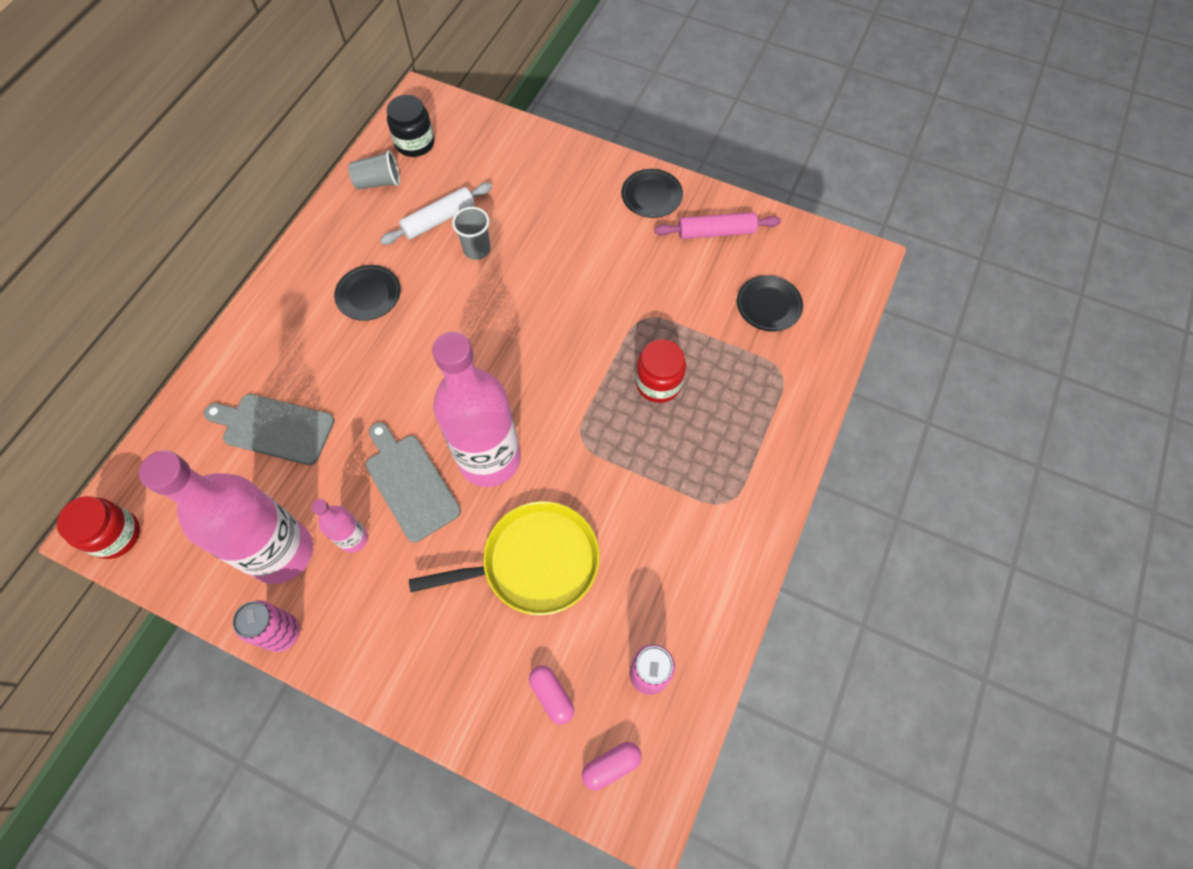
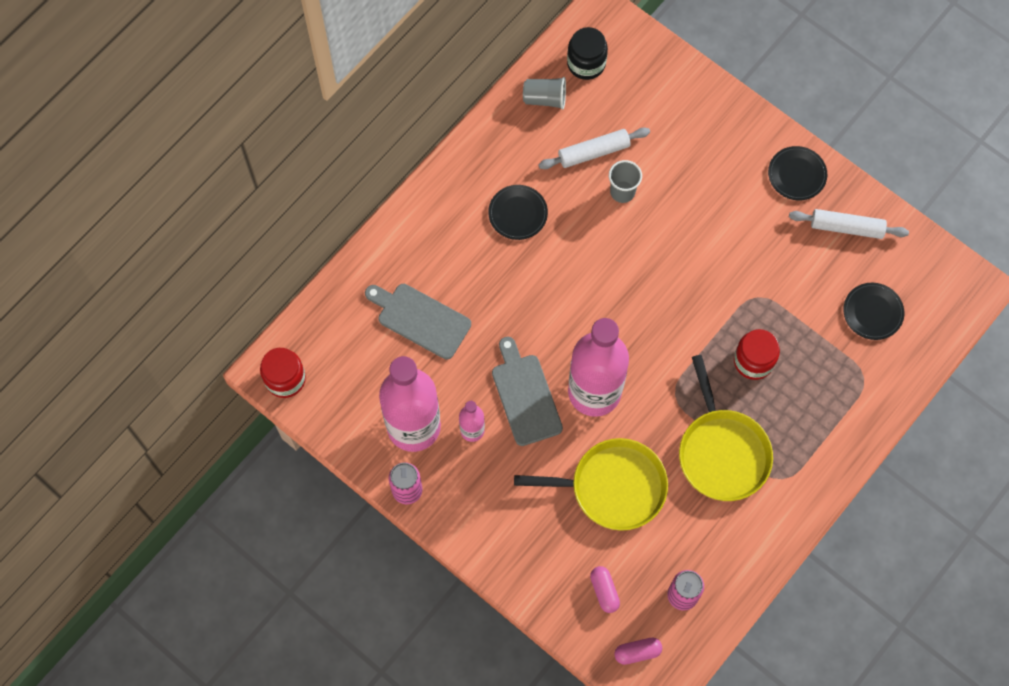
camera: 15 degrees right, 5 degrees up
(650, 489) = (722, 452): none -> yellow pan
(716, 232) = (846, 227): pink rolling pin -> white rolling pin

